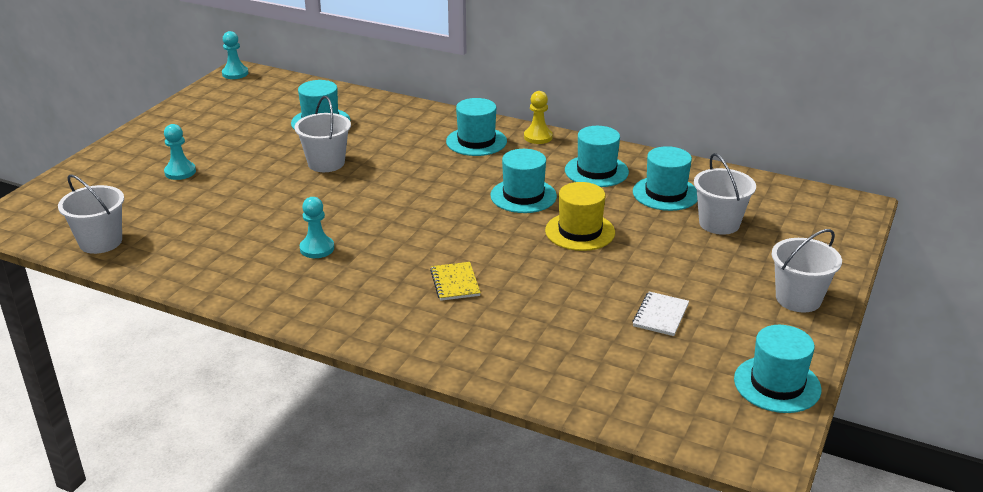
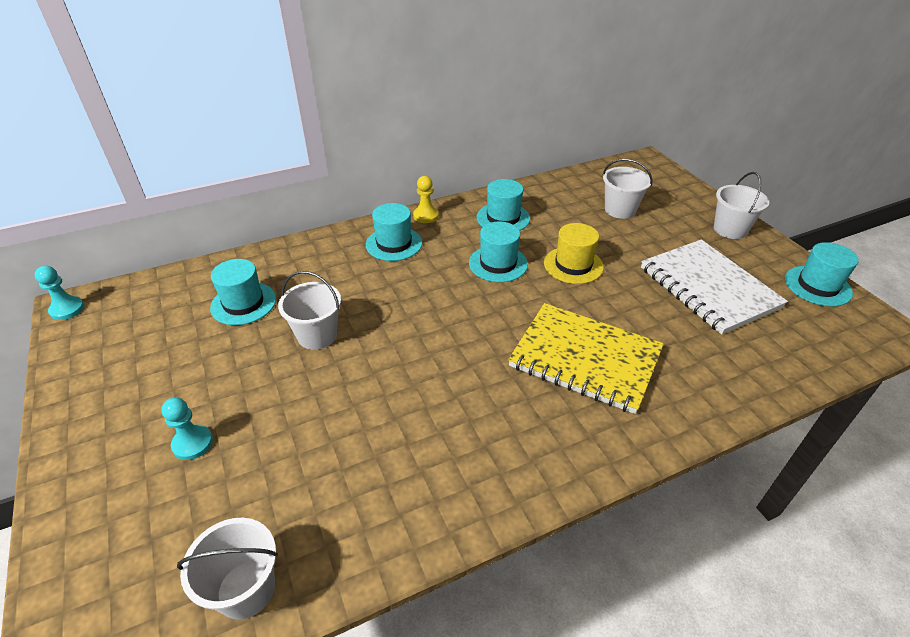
camera: 50 degrees left, 10 degrees up
(317, 248) = (452, 413): turquoise pawn -> none
(455, 283) = (585, 359): yellow notebook -> yellow notebook, size x2.48
(660, 315) = (708, 288): white notebook -> white notebook, size x2.48
(665, 193) = (563, 208): turquoise hat -> none

